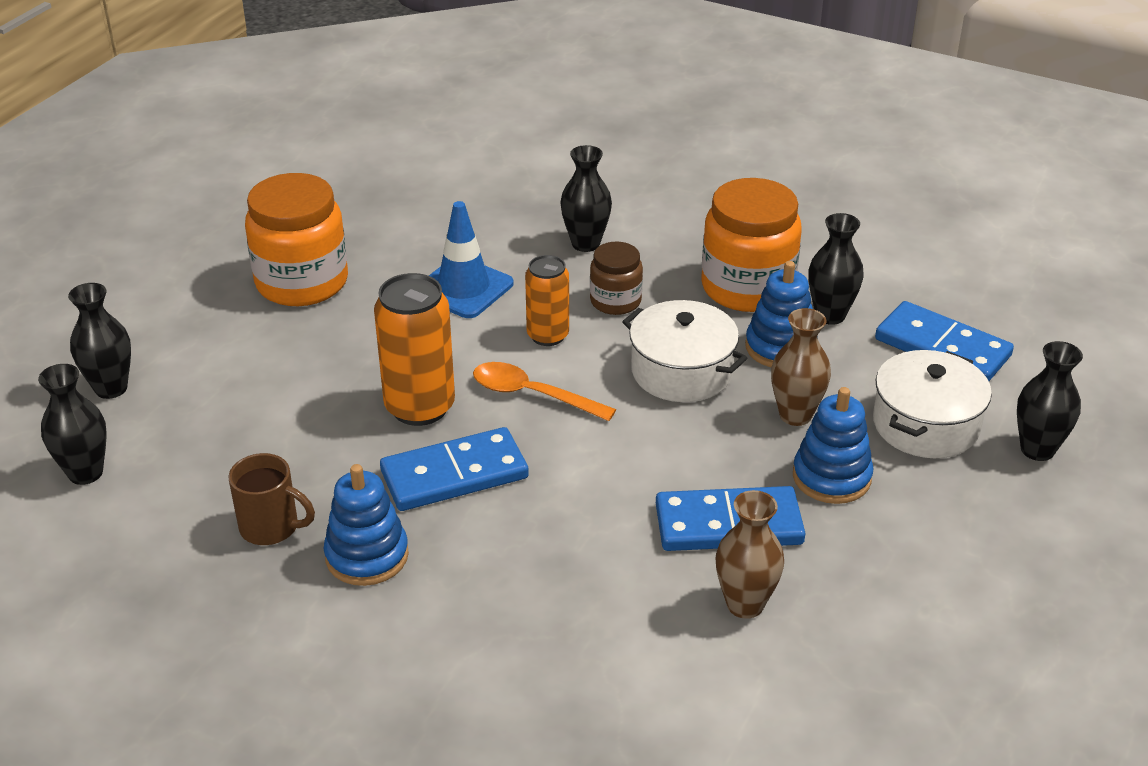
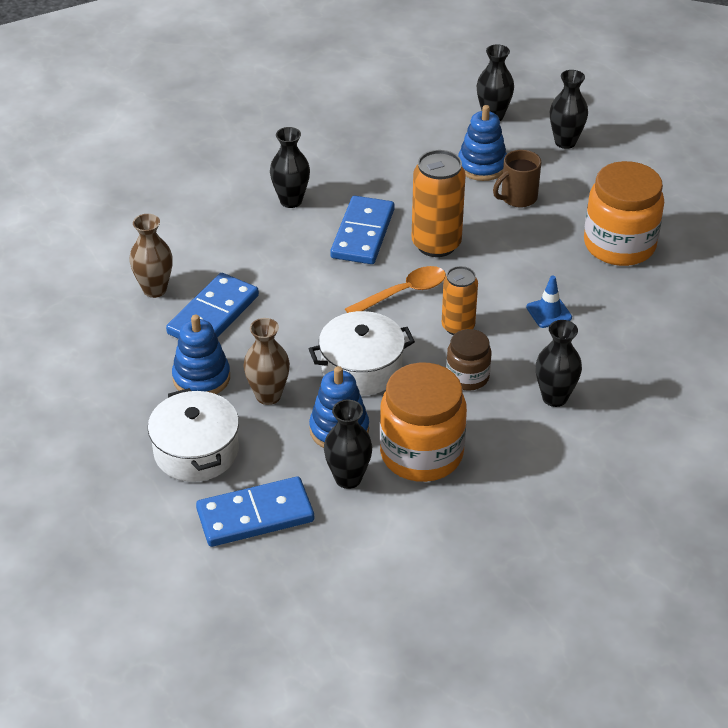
camera: 125 degrees right, 5 degrees up
(271, 527) = (386, 160): brown mug -> brown mug (517, 198)
(367, 556) = (331, 182): blue stacking toy -> blue stacking toy (482, 166)
(463, 288) = (549, 312): blue traffic cone -> blue traffic cone, size x0.58
(1037, 449) = (119, 489): black vase -> black vase (291, 201)

